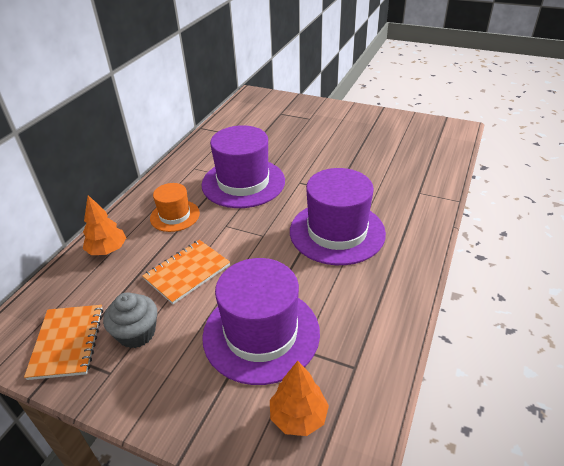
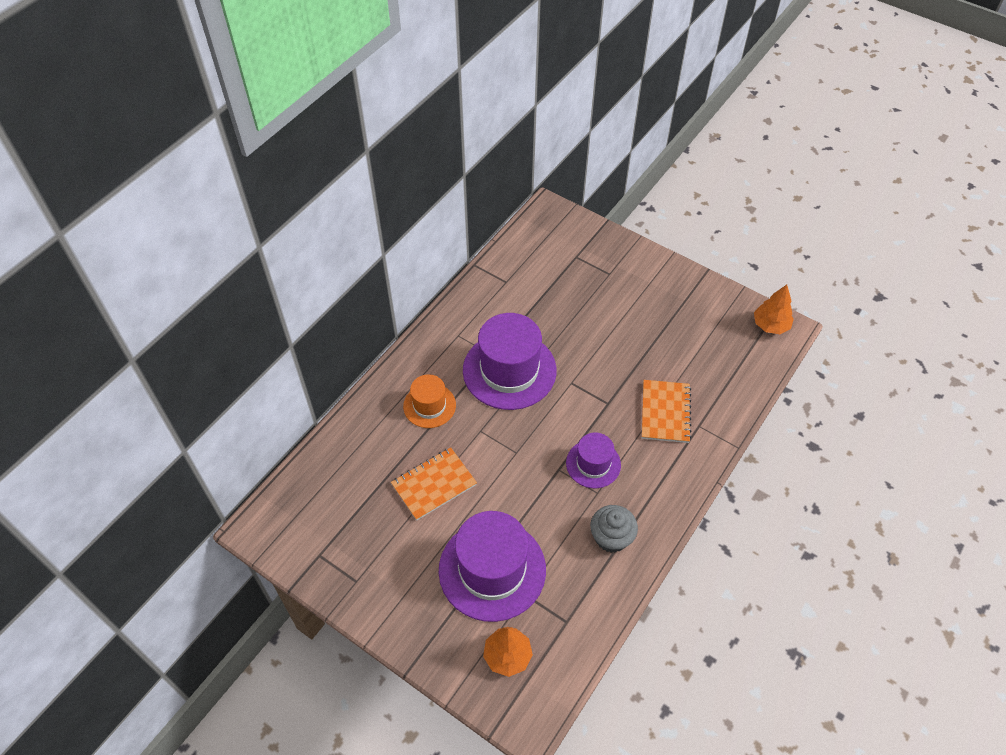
camera: 10 degrees right, 15 degrees up
(67, 342) = (320, 542): orange notebook -> orange notebook (665, 412)
(107, 250) = (358, 439): orange tree -> orange tree (770, 325)
(137, 333) = (381, 545): grey cupcake -> grey cupcake (611, 537)
(337, 232) = (593, 464): purple hat -> purple hat, size x0.55

